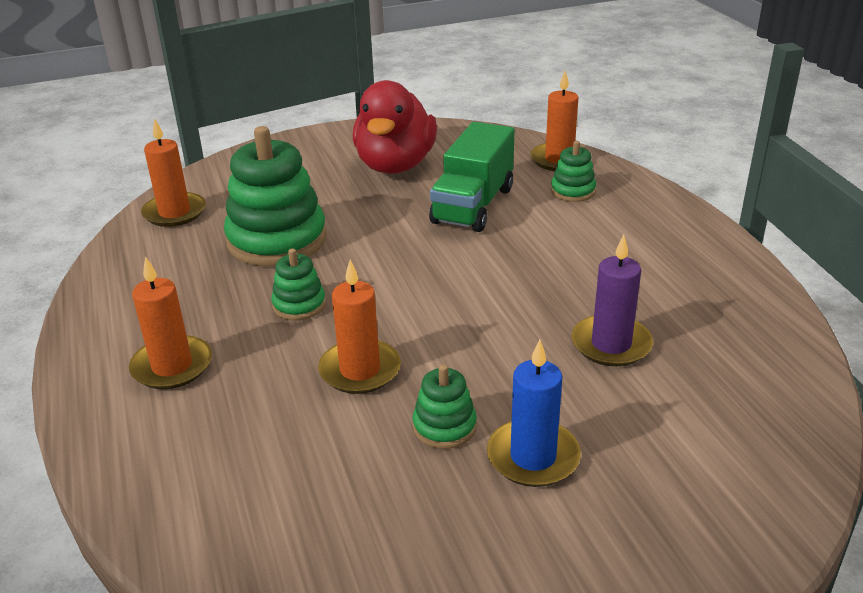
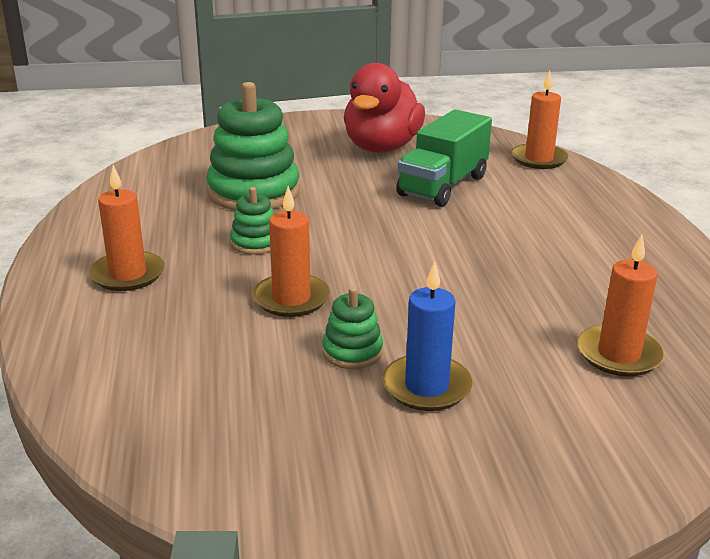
camera: 10 degrees right, 5 degrees down
(174, 212) = (172, 162): orange candle -> orange candle (618, 354)
(573, 191) = (543, 185): green stacking toy -> none
(611, 344) = (535, 309): purple candle -> none

